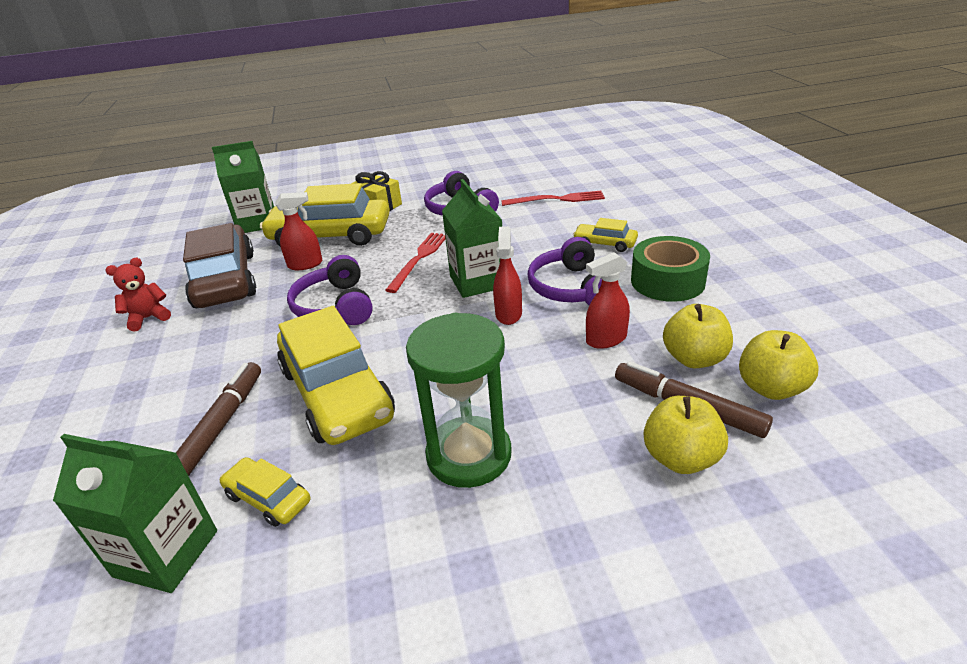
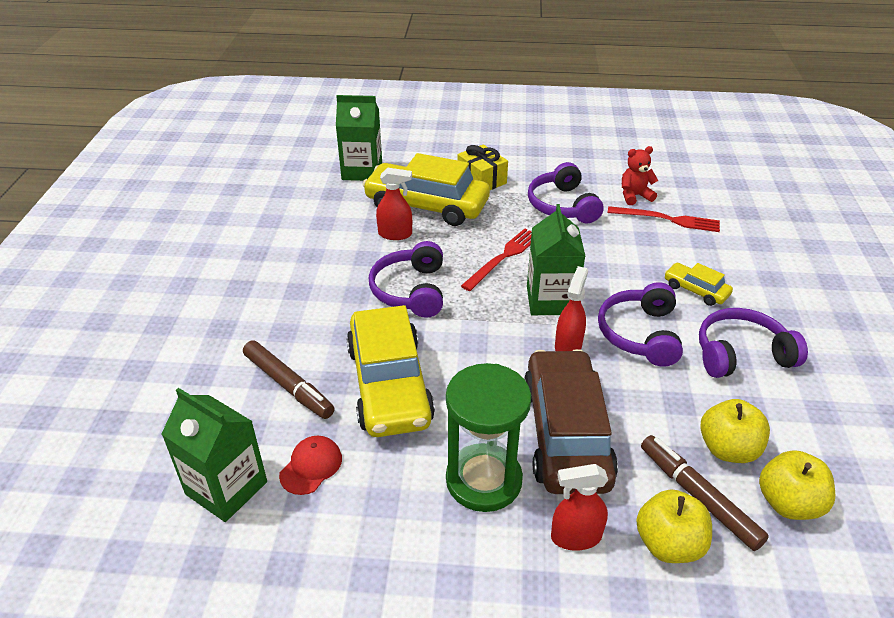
camera: 15 degrees right, 5 degrees up
(148, 318) = (247, 256): red teddy bear -> red teddy bear (634, 196)
(222, 424) = (288, 385): brown marker -> brown marker turned 105 degrees clockwise
(225, 280) = (320, 232): brown car -> brown car (565, 434)
(268, 498) = (311, 466): yellow car -> red cap
(606, 339) = (650, 402): red spray bottle -> red spray bottle (575, 537)
(667, 281) = (741, 354): green tape -> purple headphones

